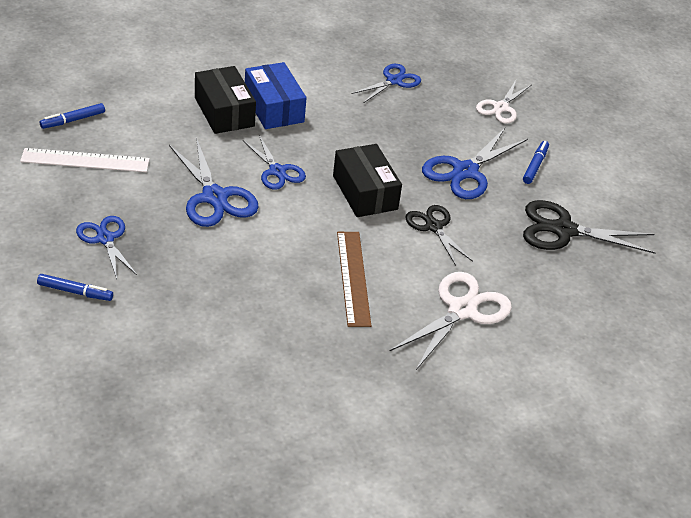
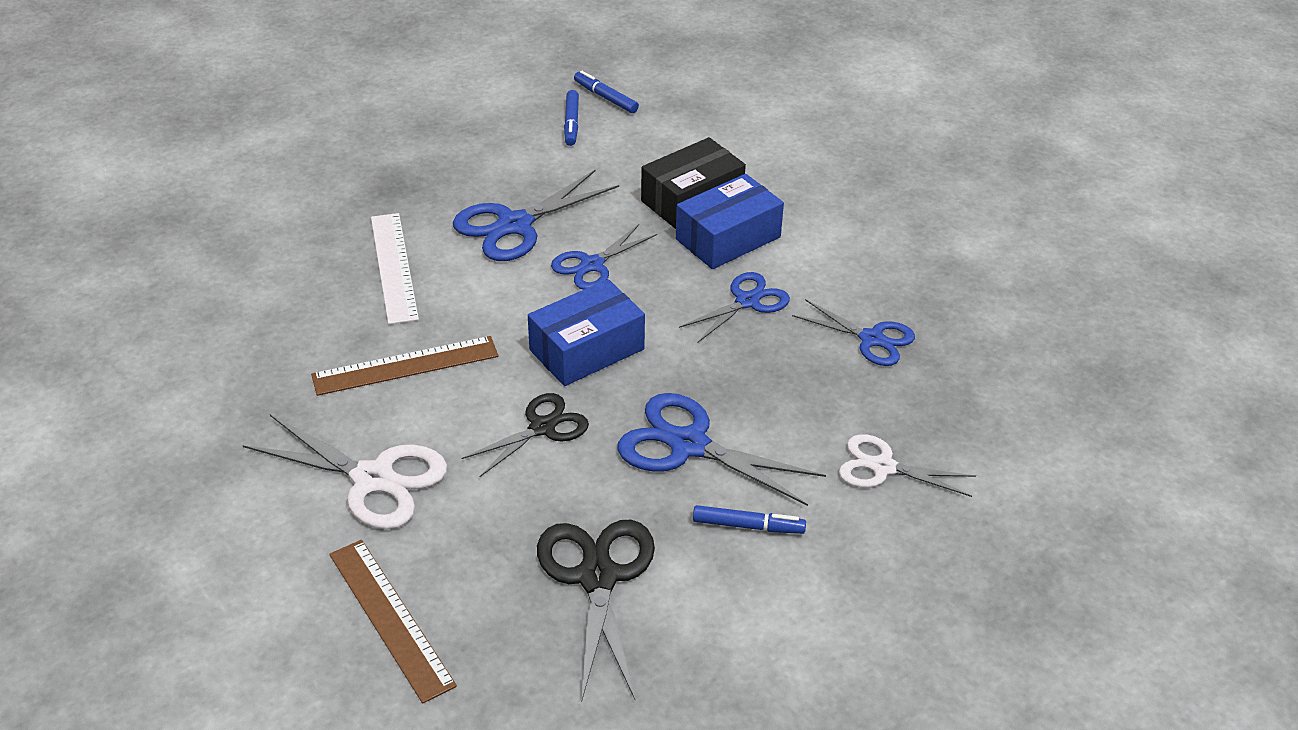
camera: 80 degrees right, 0 degrees up
(75, 292) = (312, 164): blue marker -> blue marker (571, 123)
(85, 160) = (536, 122): white ruler -> white ruler (393, 267)
(105, 239) = (405, 164): blue scissors -> blue scissors (747, 301)
(365, 192) = (587, 349): black box -> blue box
(582, 320) = (390, 618): none -> brown ruler

